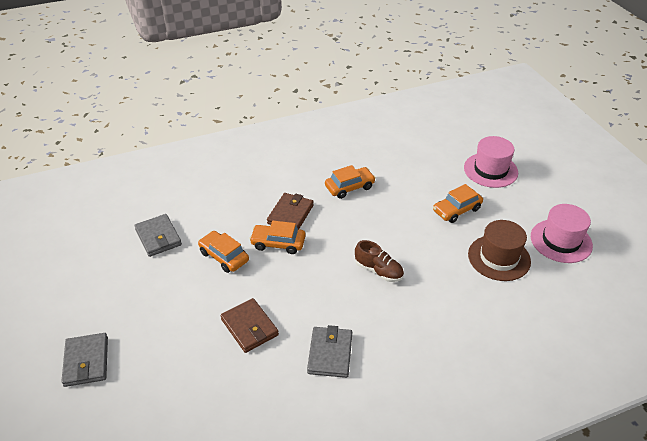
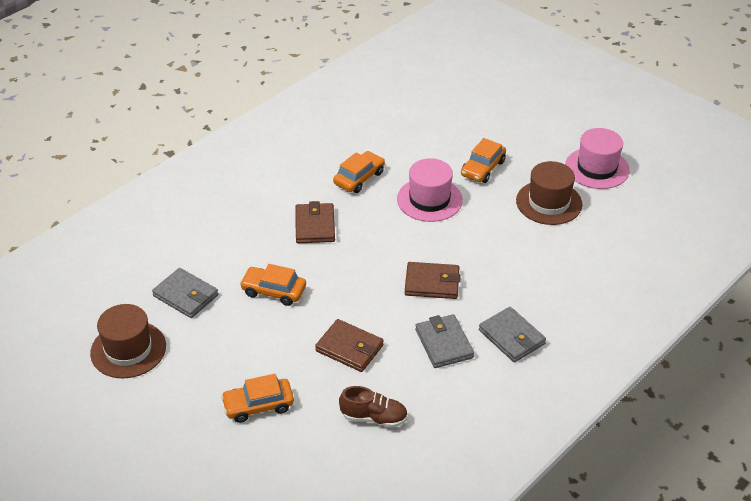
camera: 25 degrees left, 0 degrees up
(86, 361) = (204, 438): grey wallet -> grey wallet (511, 337)
(88, 265) = (128, 349): none -> brown hat
(278, 243) = (322, 259): orange car -> orange car (258, 405)
(353, 295) = (432, 283): none -> brown wallet
(379, 271) = (442, 252): brown shoe -> brown shoe (374, 417)
(490, 170) = (493, 117): pink hat -> pink hat (429, 199)

